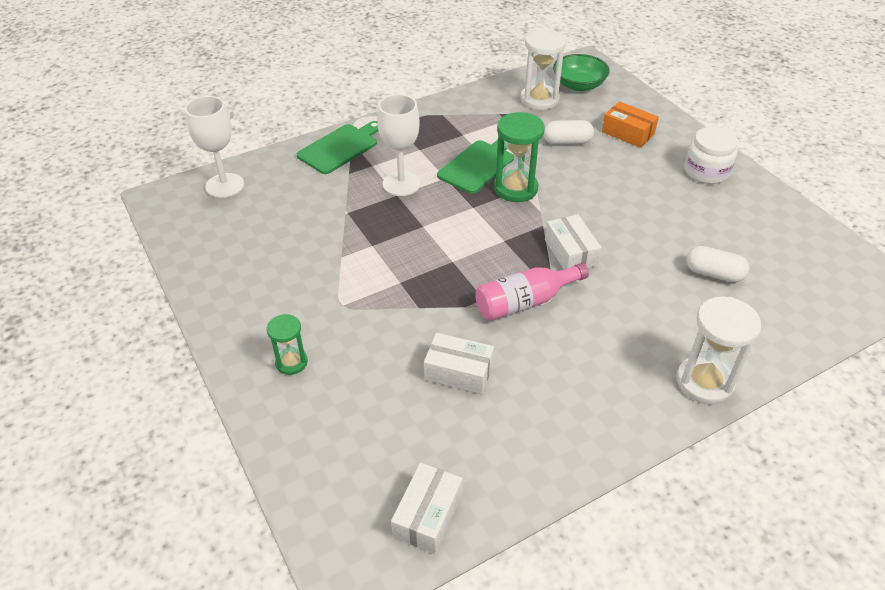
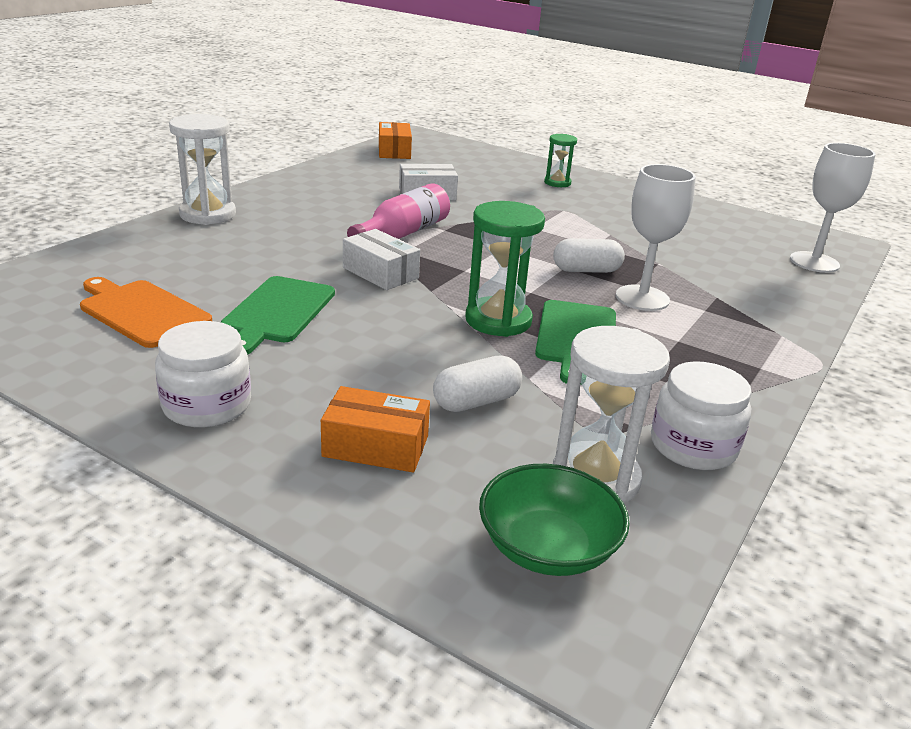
camera: 150 degrees right, 15 degrees down
(340, 148) = (775, 321): green cutting board -> green cutting board (277, 312)
(428, 515) = (394, 151): white box -> orange box
(482, 100) = (693, 446): none -> white jar
(713, 274) = (196, 282): white capsule -> white capsule (586, 270)
(750, 250) = (142, 312): none -> orange cutting board

